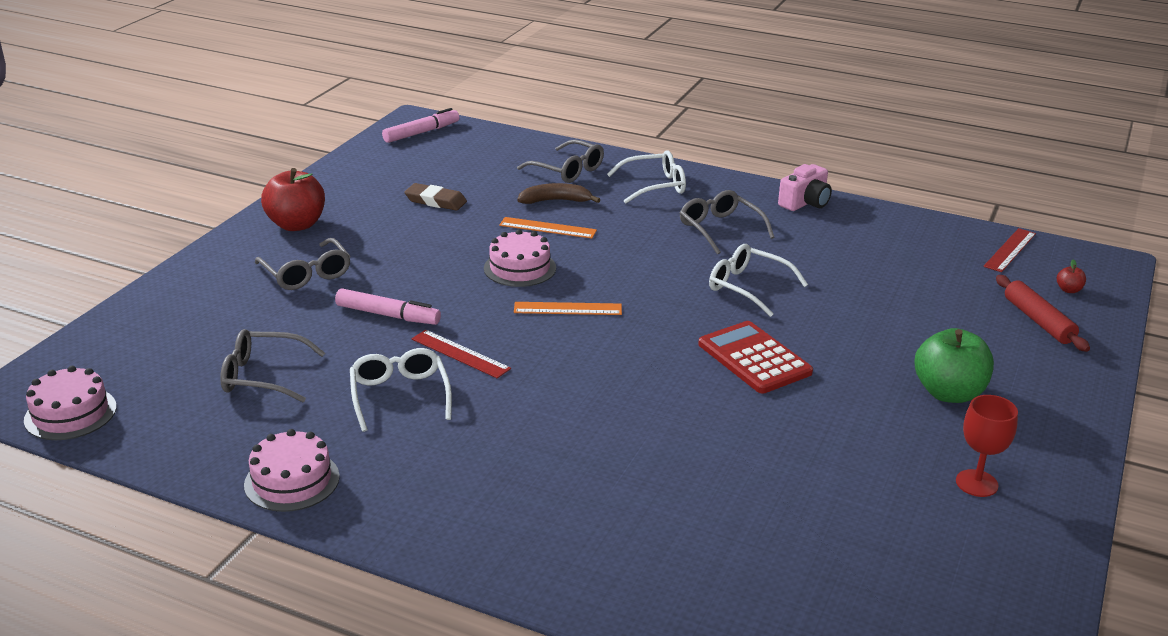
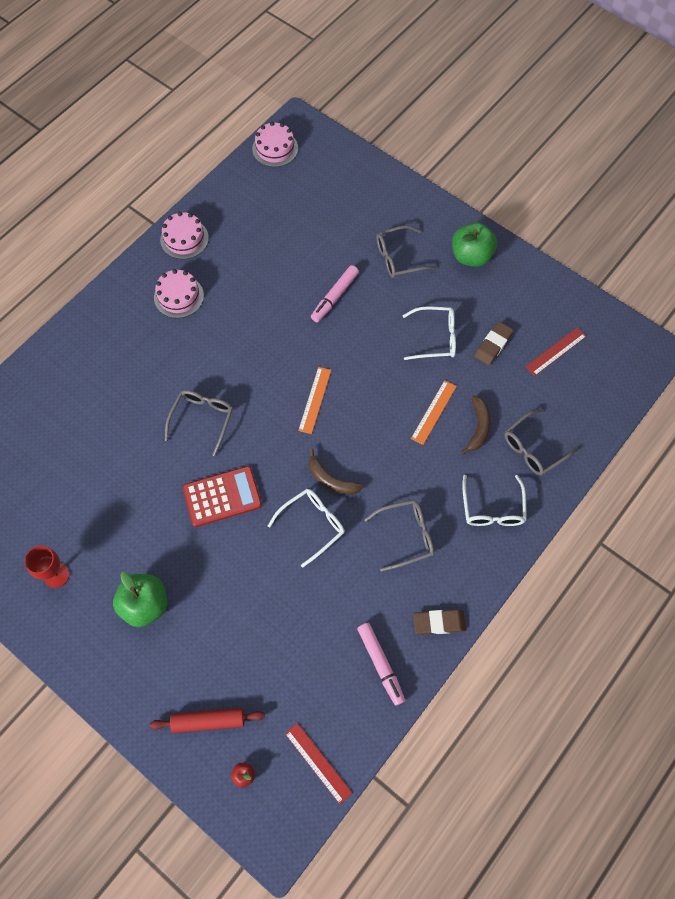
camera: 105 degrees right, 35 degrees up
(263, 376) = (284, 230): grey glasses -> grey glasses (202, 420)
(296, 225) = (471, 256): red apple -> green apple
(400, 396) = (244, 293): white glasses -> white glasses (435, 338)
(421, 133) = (625, 352): pink marker -> pink marker (380, 664)
(460, 354) = (278, 329): red ruler -> red ruler (556, 351)
(520, 268) = (377, 382): pink cake -> pink cake (178, 296)
(679, 282) = (331, 480): none -> brown banana
(805, 202) = (439, 623): pink camera -> brown eraser

